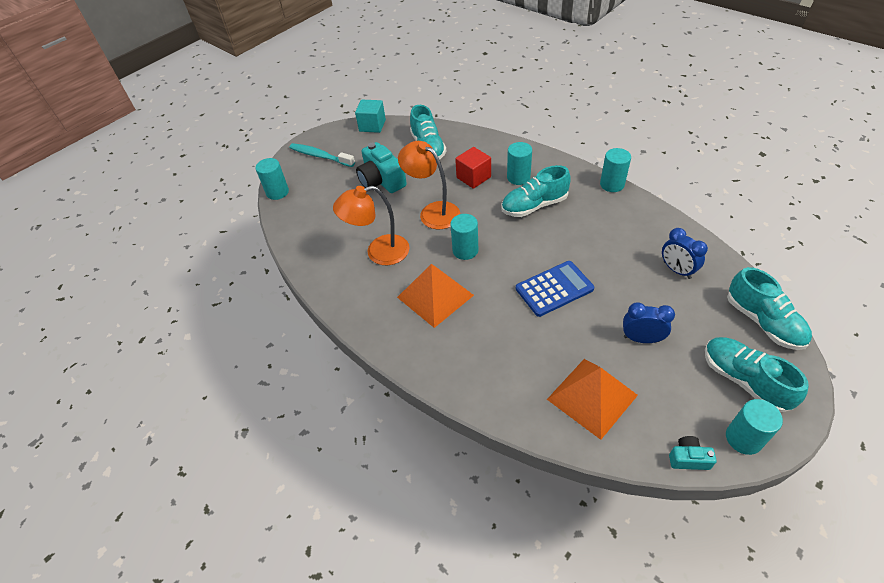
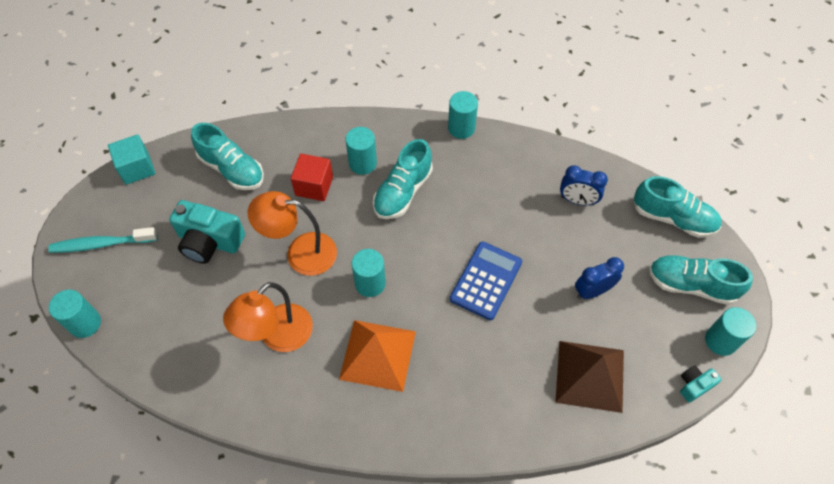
camera: 40 degrees left, 10 degrees up
(591, 397) = (590, 376): orange pyramid -> brown pyramid

